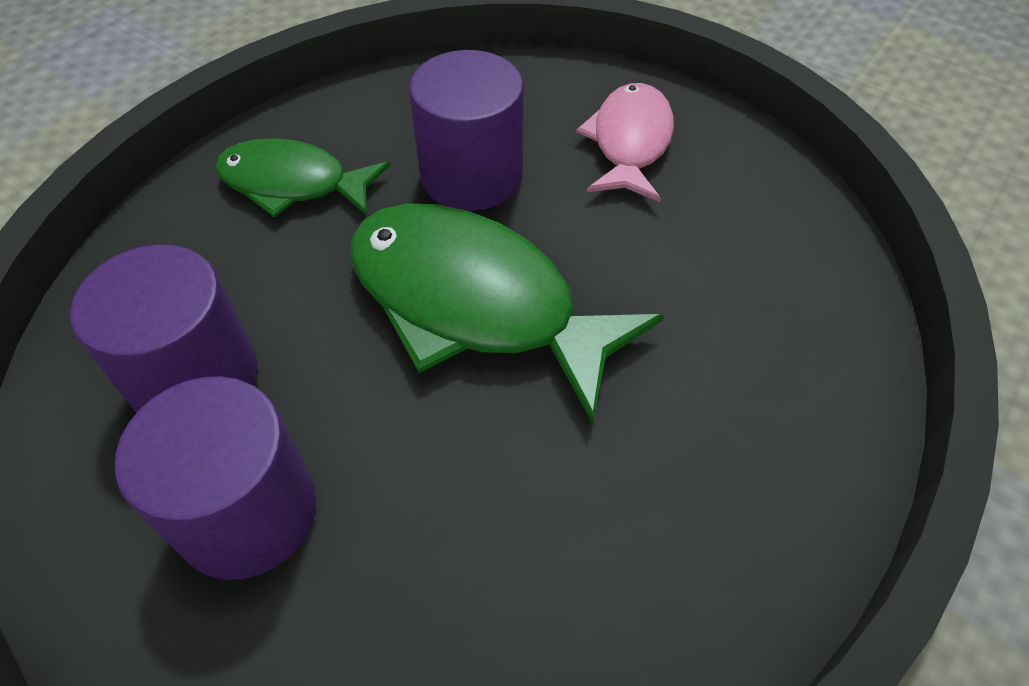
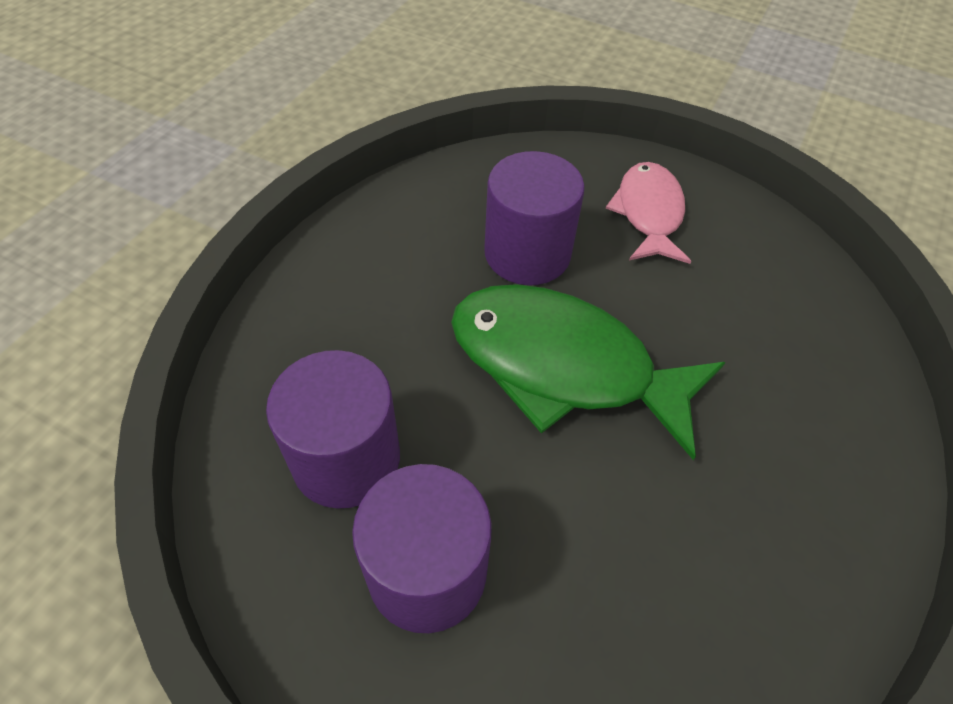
camera: 10 degrees left, 0 degrees up
(293, 184) = (378, 274): green fish -> none

